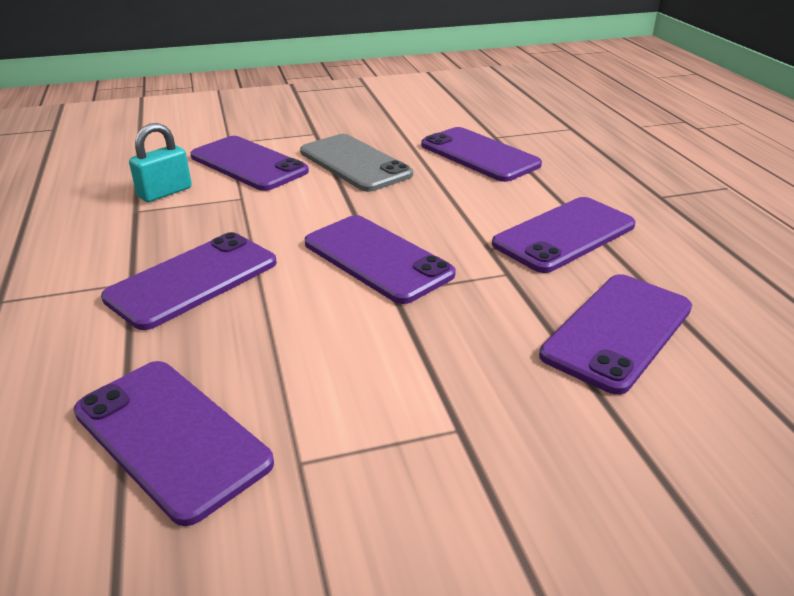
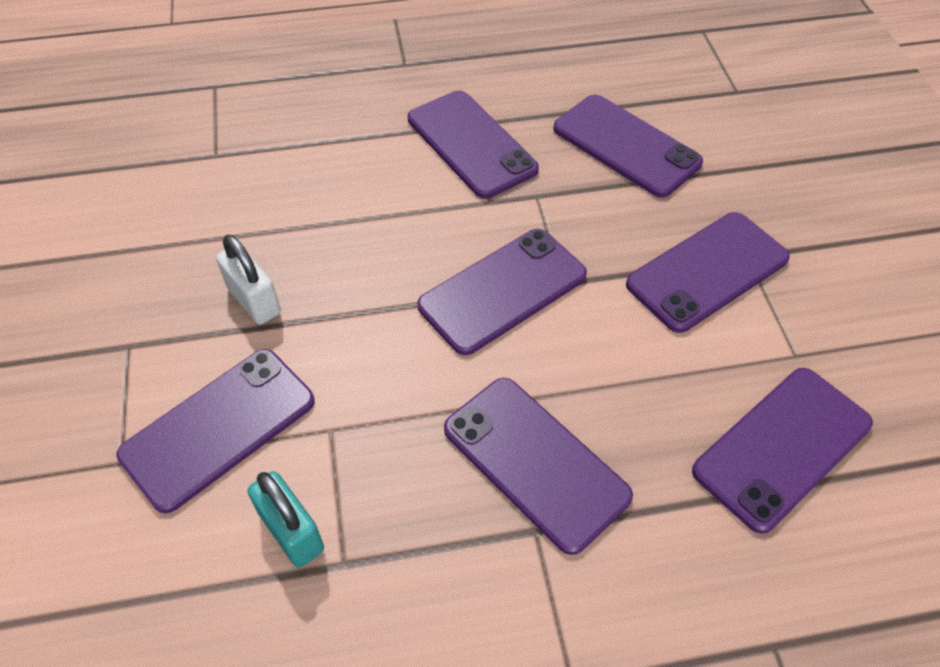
camera: 85 degrees left, 20 degrees up
(355, 163) = (254, 300): grey phone -> white padlock
(479, 155) = (267, 177): purple phone -> purple phone (707, 271)

